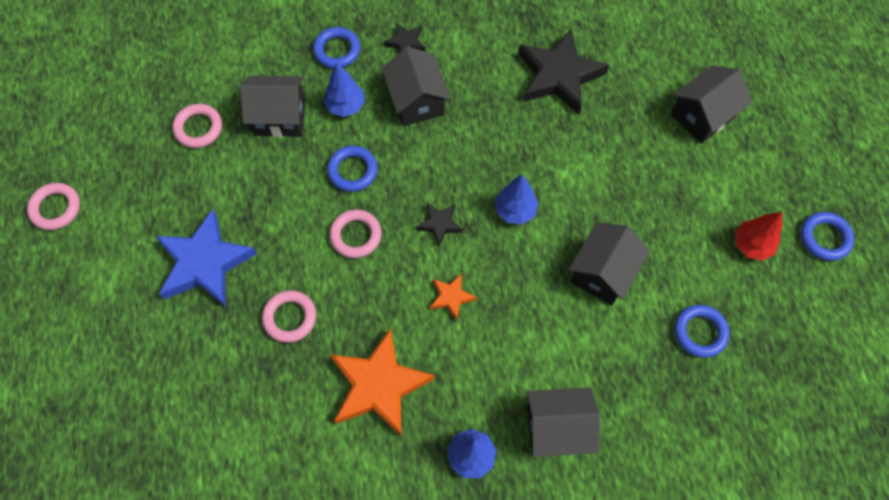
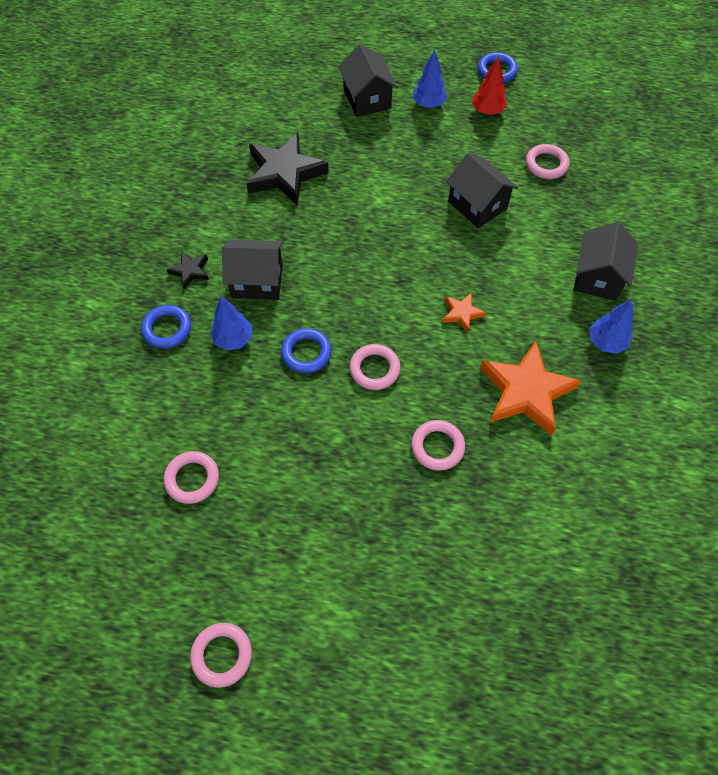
camera: 70 degrees left, 5 degrees down
(205, 263) = (351, 510): blue star -> none
(279, 117) = (217, 399): black house -> none
(439, 224) = (389, 301): black star -> none
(515, 210) = (399, 243): blue tree -> blue tree (428, 104)
(700, 332) = (546, 164): blue ring -> pink ring

